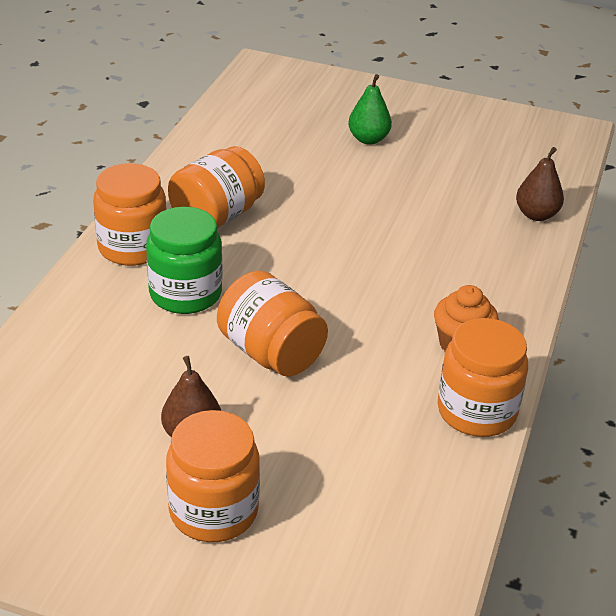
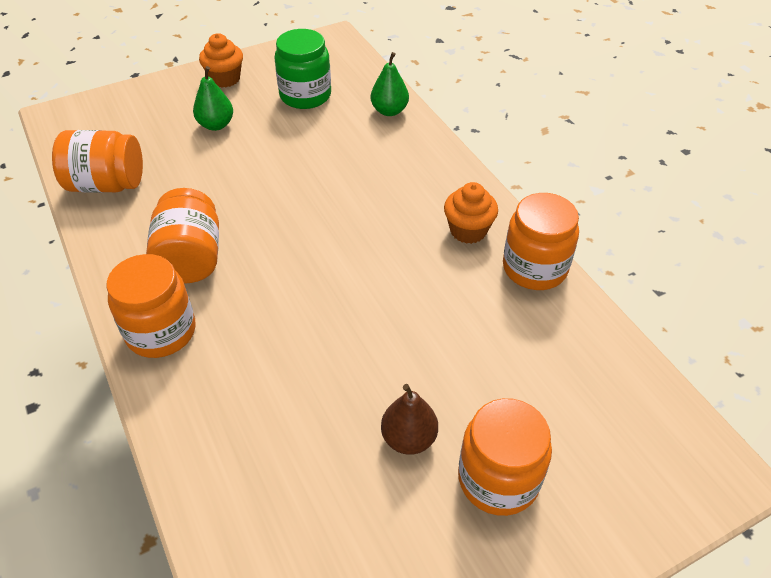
camera: 45 degrees left, 10 degrees up
(185, 294) = (253, 336): green jar -> green jar (305, 95)
(271, 353) = (372, 331): orange jar -> orange jar (107, 184)
(426, 110) = (225, 79): none -> orange cupcake
(536, 215) = (389, 111): brown pear -> green pear

